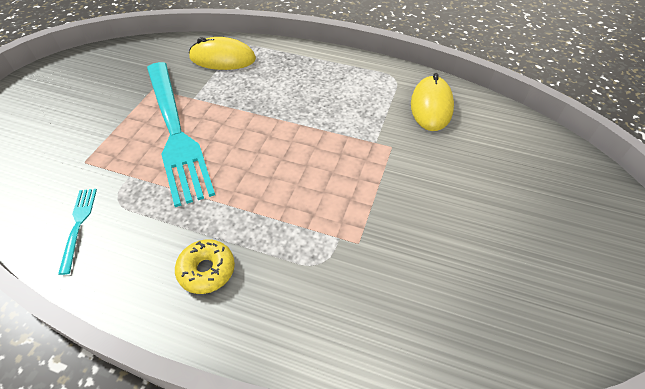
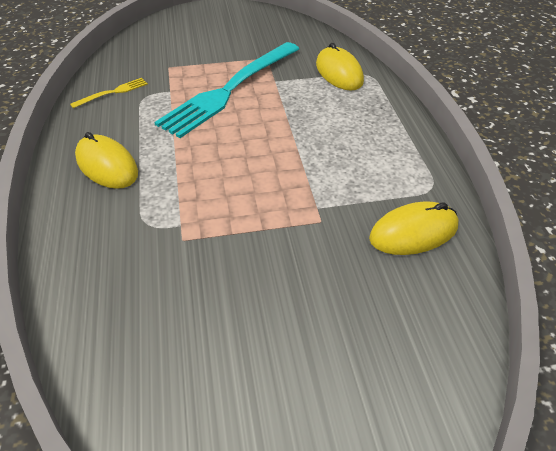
camera: 60 degrees right, 5 degrees down
(78, 225) = (112, 92): turquoise fork -> yellow fork
(207, 270) = (107, 165): yellow donut -> yellow mouse

